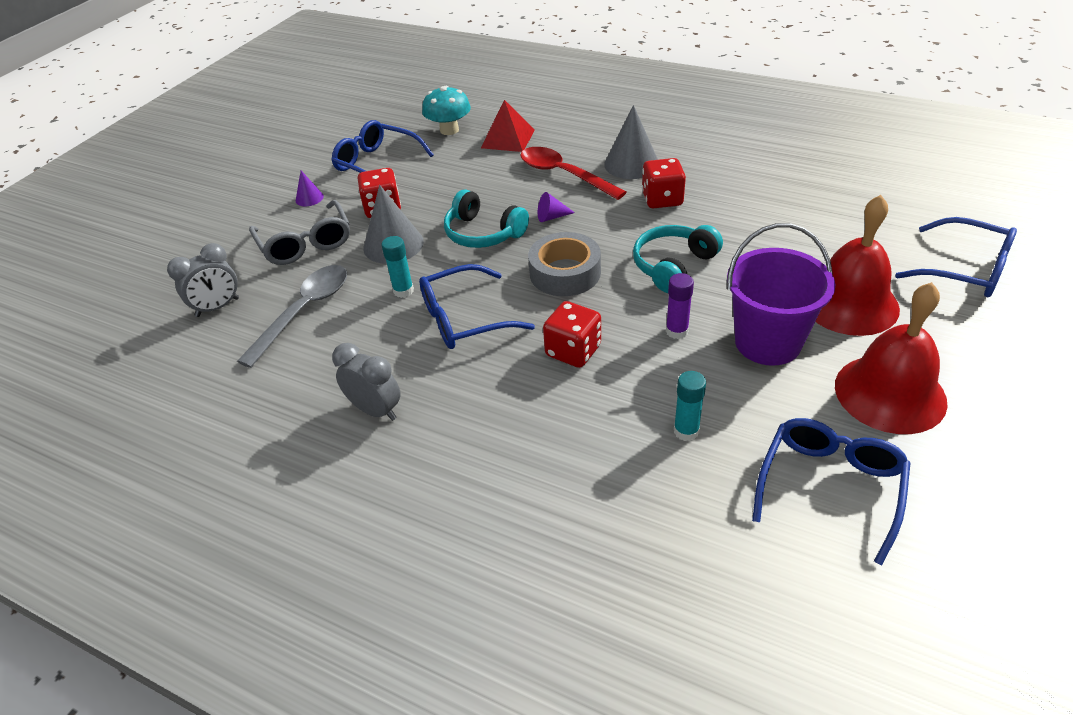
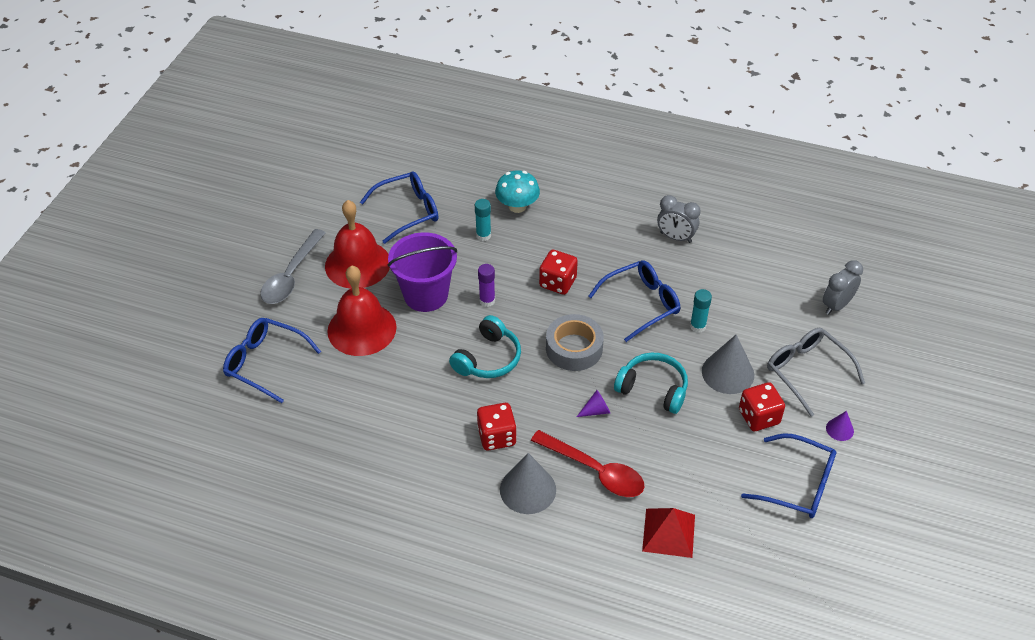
camera: 170 degrees right, 5 degrees up
(304, 311) = (766, 305): grey spoon -> grey spoon (291, 275)
(449, 130) = (742, 549): turquoise mushroom -> turquoise mushroom (517, 206)
(830, 487) = (408, 211): blue glasses -> blue glasses turned 135 degrees counterclockwise

